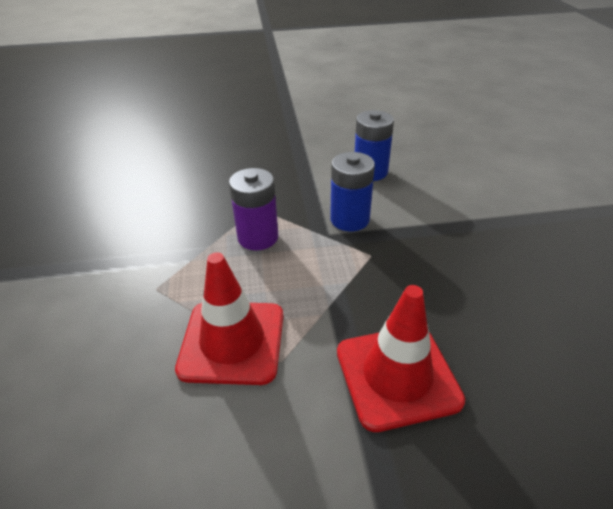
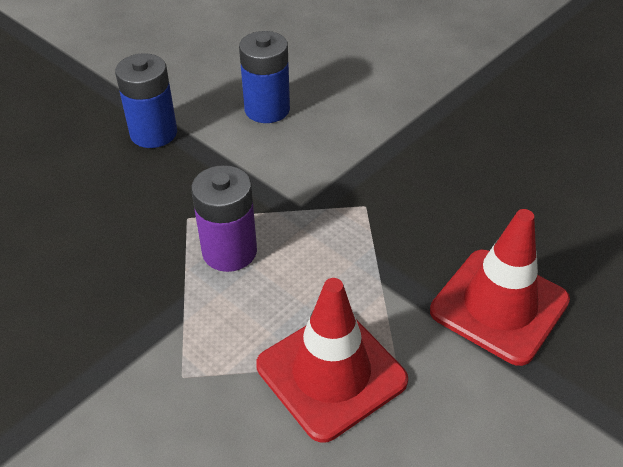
camera: 40 degrees left, 5 degrees up
(349, 219) = (304, 178): blue battery -> blue battery (153, 133)

